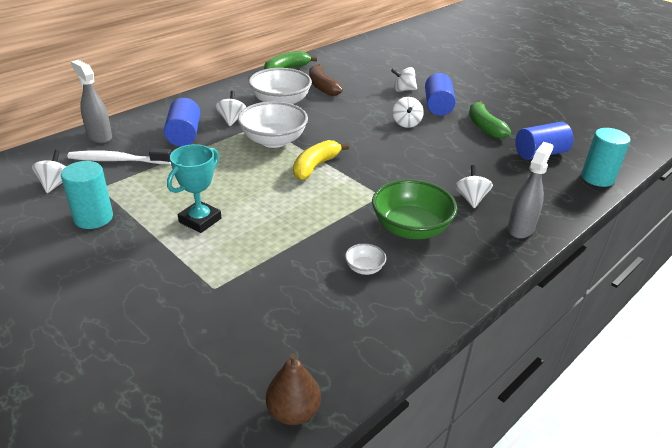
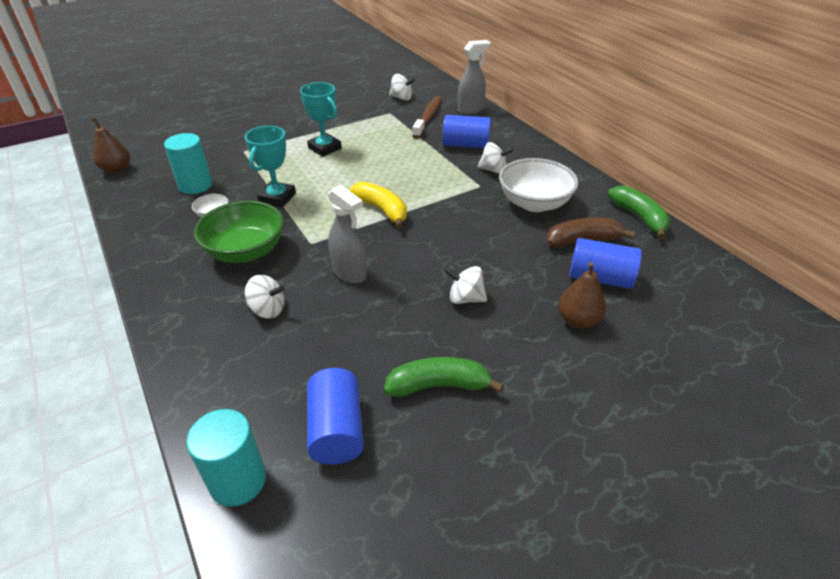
camera: 105 degrees right, 5 degrees up
(93, 218) = (351, 111): turquoise cylinder -> turquoise cylinder (195, 185)
(117, 160) = (428, 117): white toothbrush -> brown toothbrush
(273, 140) = (442, 190): white bowl -> none
(316, 231) = (277, 198): none -> turquoise trophy
(403, 90) = (578, 320): white spinning top -> brown pear
(438, 106) = (517, 347): blue cylinder -> blue cylinder (600, 278)
(521, 228) = (191, 334): grey spray bottle -> grey spray bottle (349, 273)

